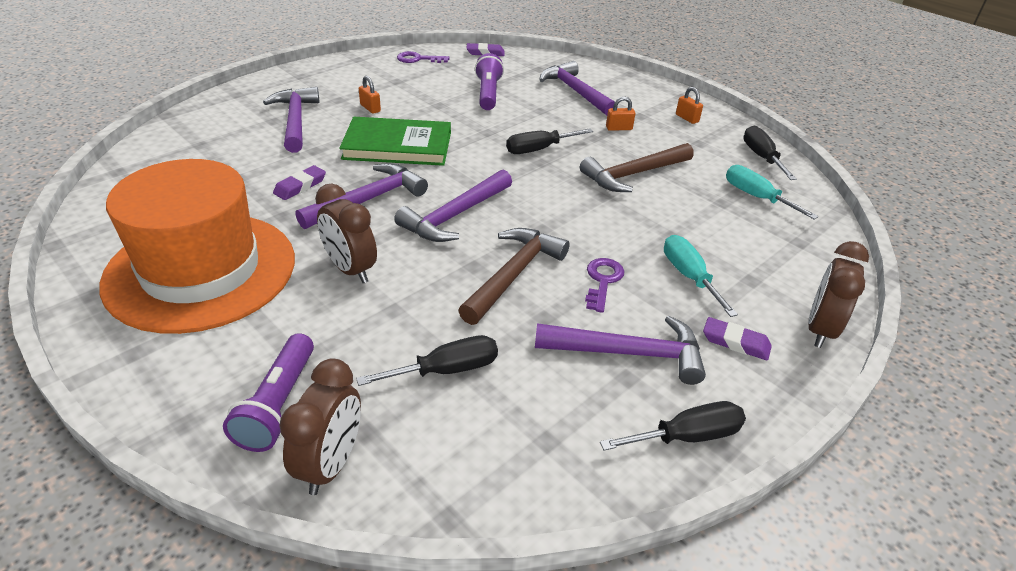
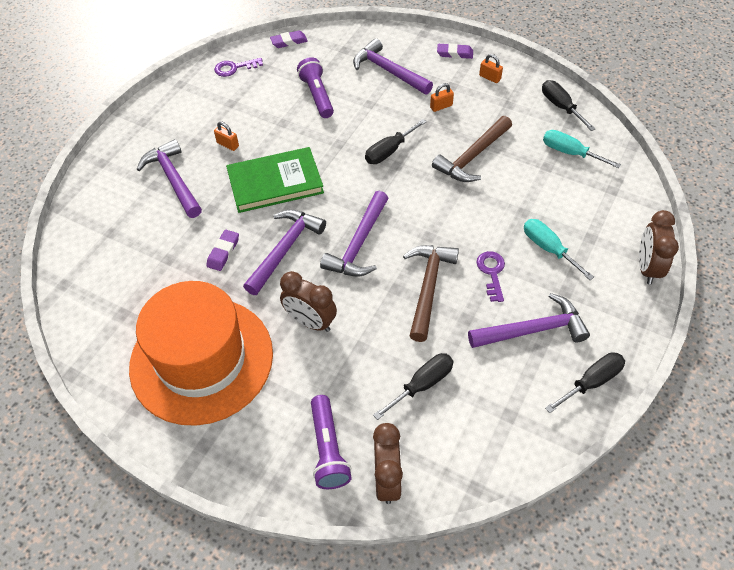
camera: 15 degrees left, 15 degrees up
(735, 342) = (597, 297): purple eraser -> purple eraser (454, 53)

